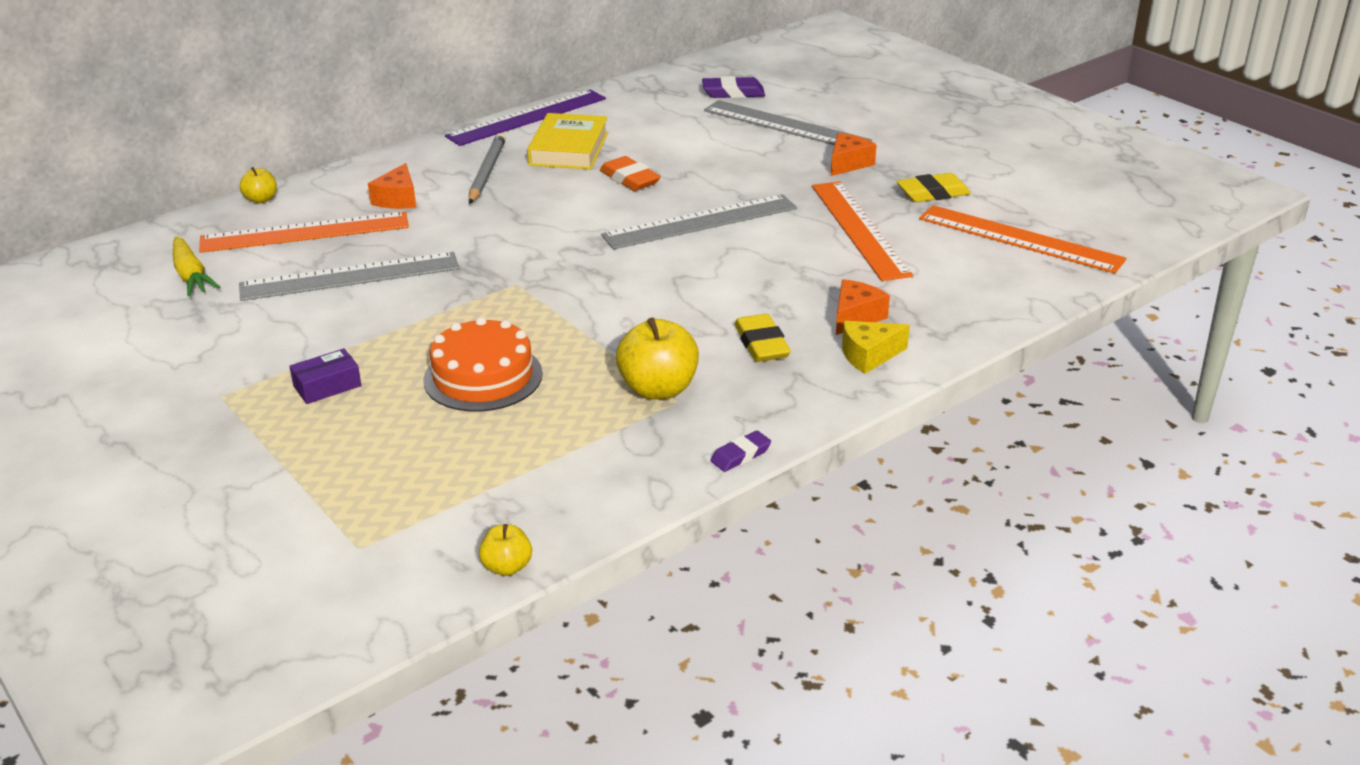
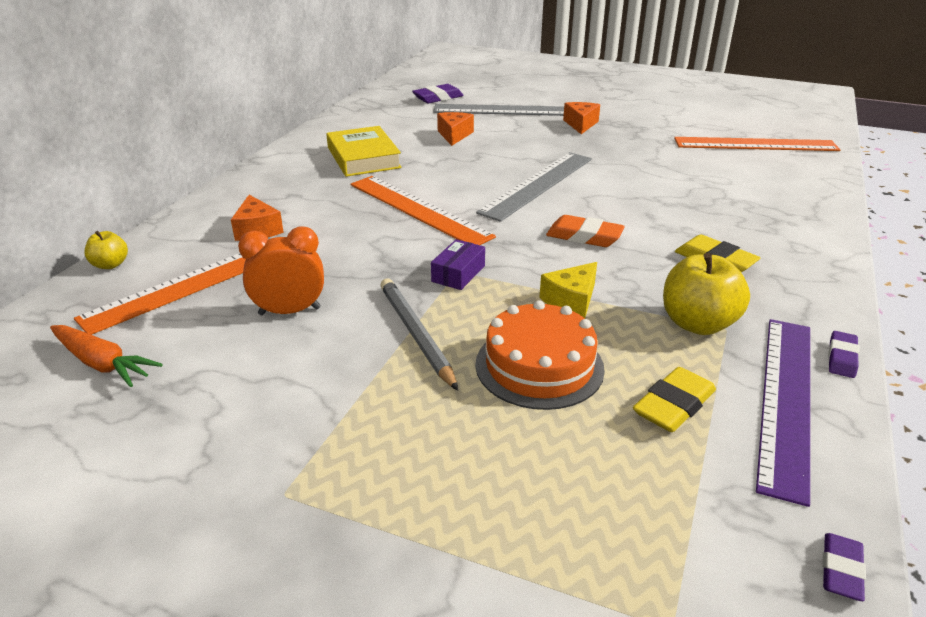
camera: 30 degrees left, 0 degrees up
(191, 276) = (102, 363): yellow carrot -> orange carrot
(327, 386) = (396, 434): purple box -> purple box (458, 273)
(350, 277) = (289, 311): grey ruler -> orange clock
(487, 172) = (315, 189): grey pencil -> grey pencil (416, 334)
(507, 567) = (841, 570): yellow apple -> purple eraser
(527, 117) = (299, 143): purple ruler -> purple ruler (786, 400)
(629, 179) = (441, 168): orange eraser -> orange eraser (584, 237)
(856, 317) = (744, 221): orange cheese -> orange cheese (454, 135)
(859, 229) = (652, 162): orange ruler -> orange ruler (418, 209)
(868, 355) = (796, 246): yellow cheese -> yellow cheese (571, 301)
(932, 193) = (661, 130): yellow eraser -> yellow eraser (673, 405)

